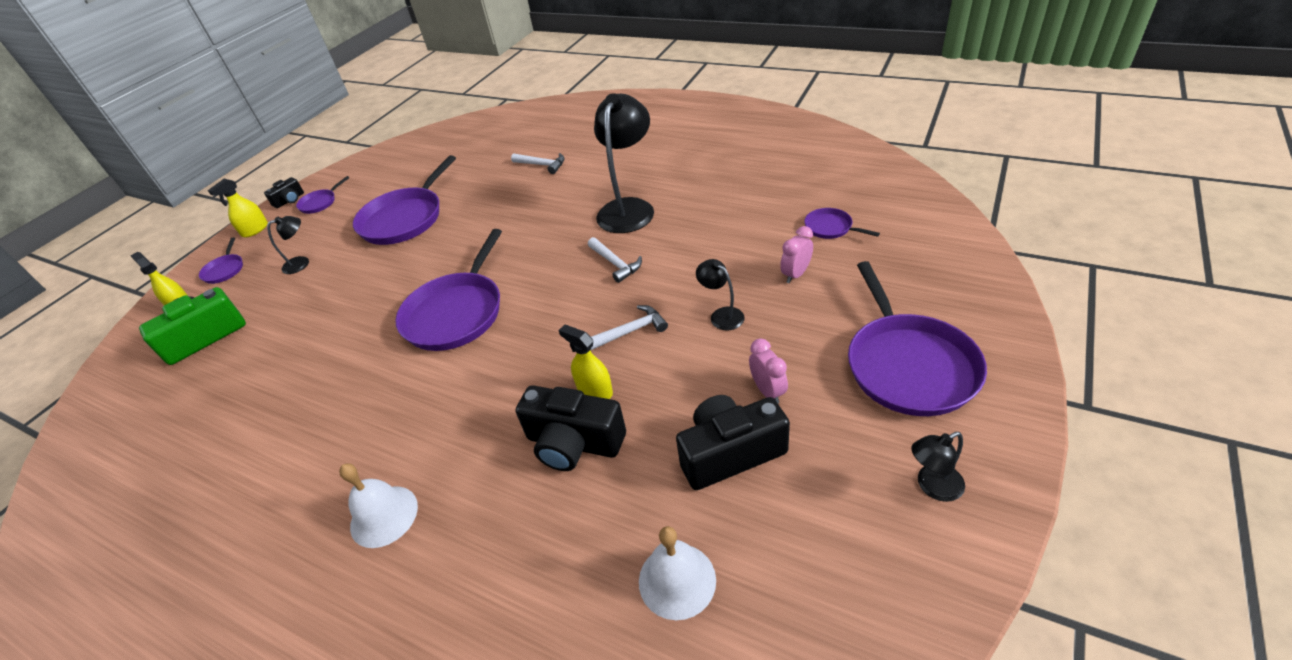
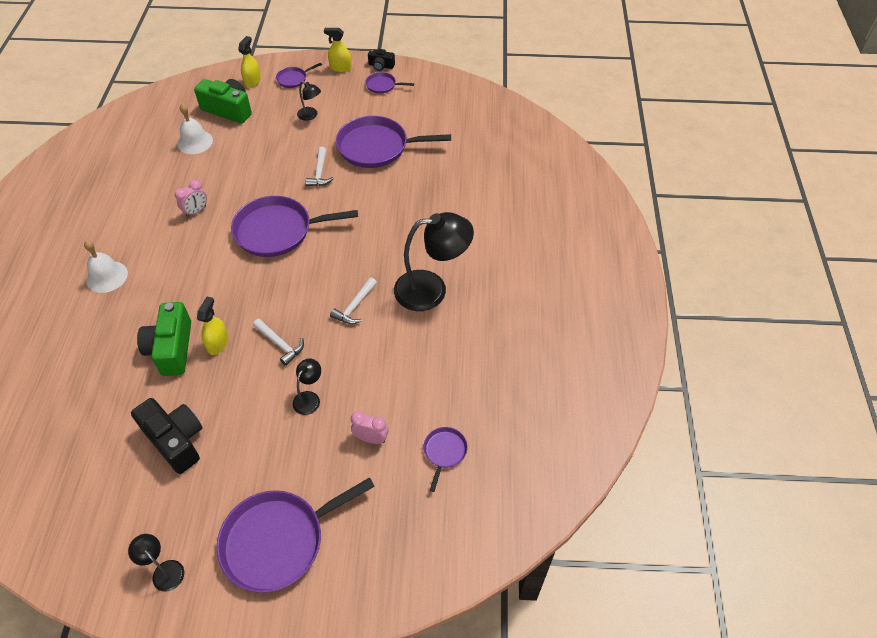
camera: 60 degrees right, 10 degrees up
(542, 165) = (478, 202): white hammer -> white hammer (319, 172)
(574, 443) = (171, 348): black camera -> green camera
(677, 580) = (80, 438): white bell -> white bell (195, 142)
(767, 391) = (235, 449): pink clock -> pink clock (196, 211)

